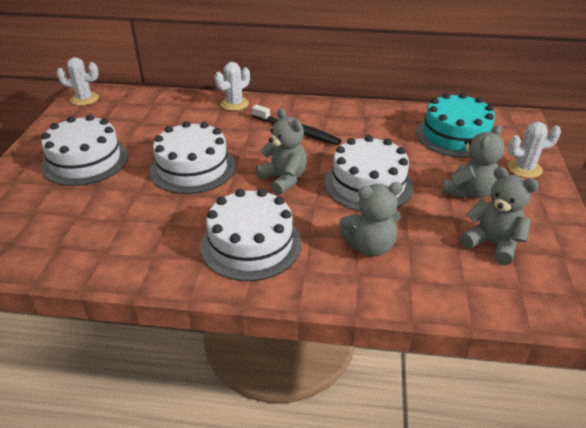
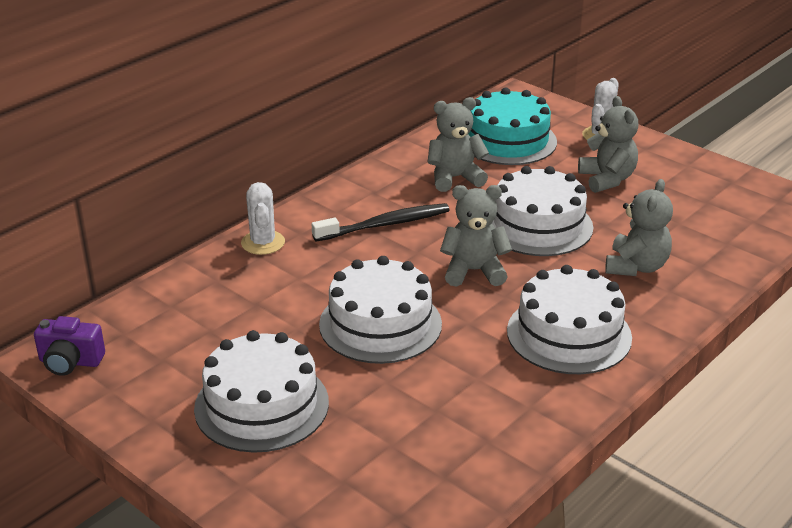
camera: 55 degrees left, 5 degrees down
(84, 99) = (70, 362): white cactus -> purple camera
(492, 244) = (689, 205): grey teddy bear -> grey teddy bear (455, 178)

